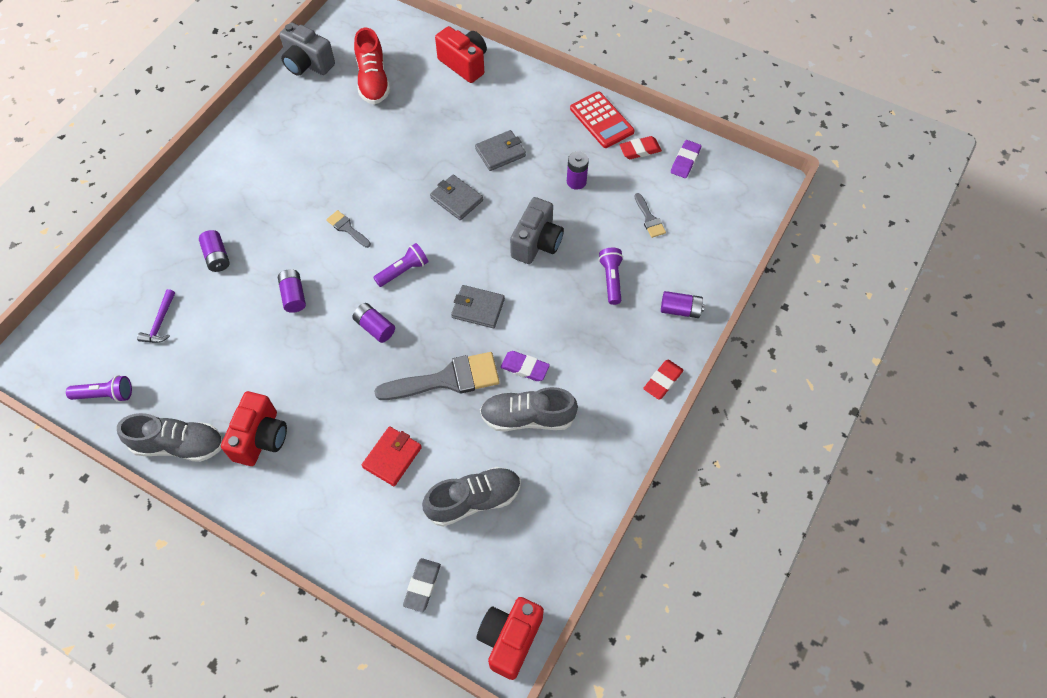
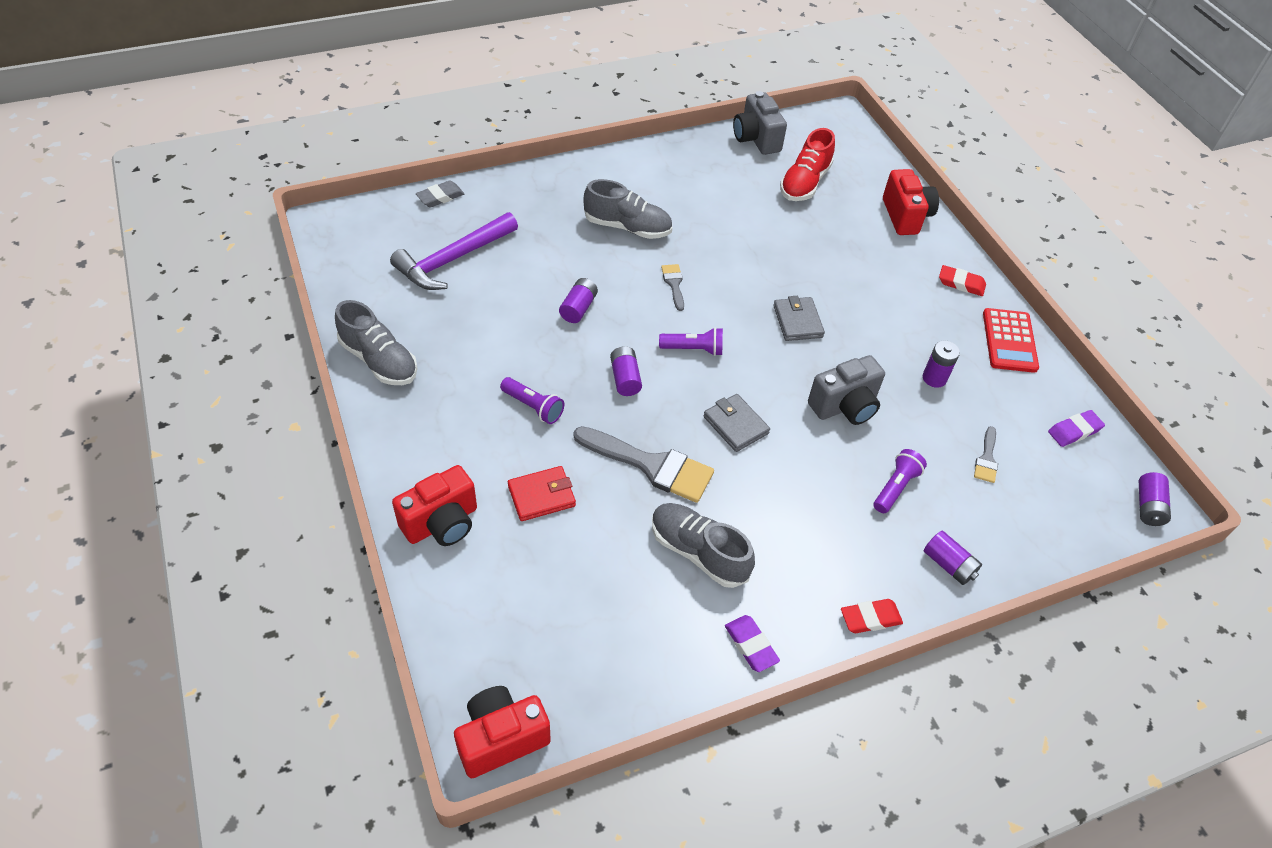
camera: 35 degrees right, 10 degrees down
(105, 395) = (361, 285): purple flashlight -> purple flashlight (533, 407)
(160, 323) = (452, 260): purple hammer -> purple hammer, size x2.06
(217, 257) = (543, 239): purple battery -> purple battery (1148, 506)
(261, 438) = (447, 400): red camera -> red camera (442, 523)
(422, 585) = (466, 625): grey eraser -> grey eraser (440, 197)
(474, 500) = (581, 587): grey shoe -> grey shoe (627, 227)
(500, 152) = (876, 308): grey wallet -> none
(525, 368) = (735, 507): purple eraser -> purple eraser (751, 645)
(640, 150) = (1030, 391): red eraser -> red eraser (961, 283)

